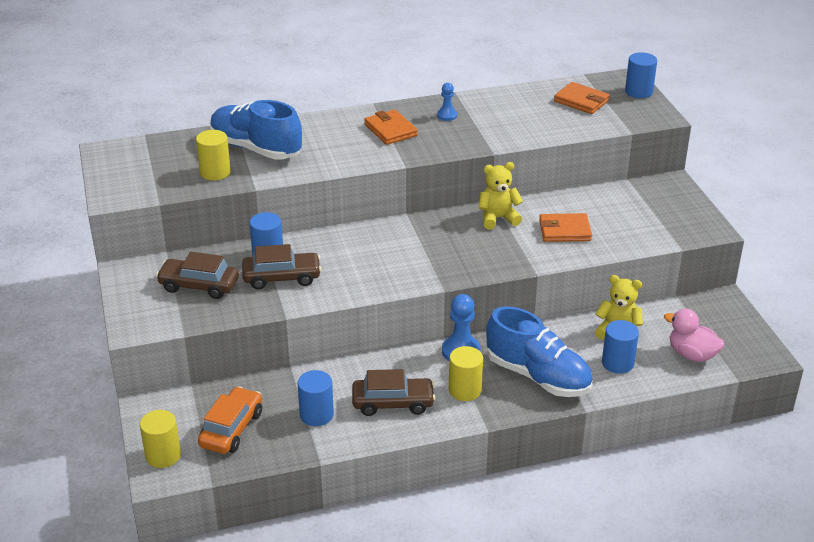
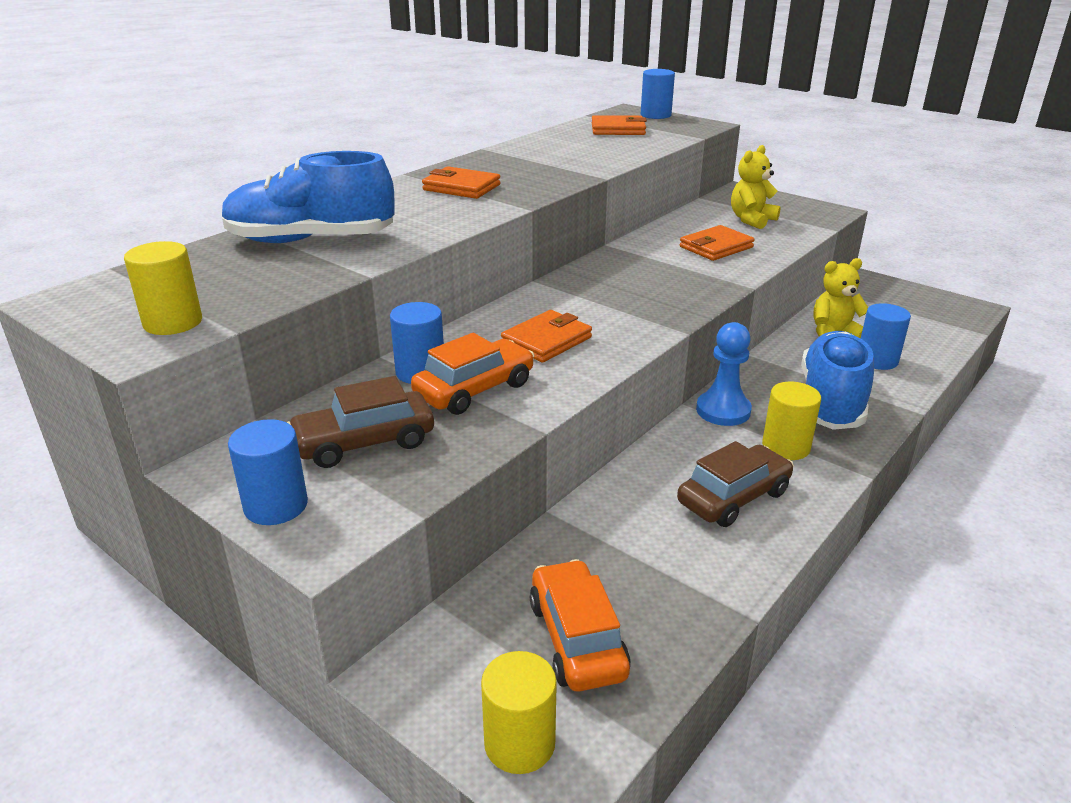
camera: 35 degrees left, 5 degrees down
(215, 172) = (283, 276): yellow cylinder -> yellow cylinder (173, 323)
(282, 277) = (474, 389): brown car -> orange car
(316, 415) = (665, 557): blue cylinder -> blue cylinder (276, 506)
(357, 261) = (546, 341): none -> orange wallet
(447, 115) = (505, 164): blue pawn -> none
(498, 218) = (637, 256): yellow teddy bear -> yellow teddy bear (751, 220)
(538, 376) = (831, 402): blue shoe -> blue shoe turned 75 degrees counterclockwise
(692, 354) = (920, 329): pink duck -> none

